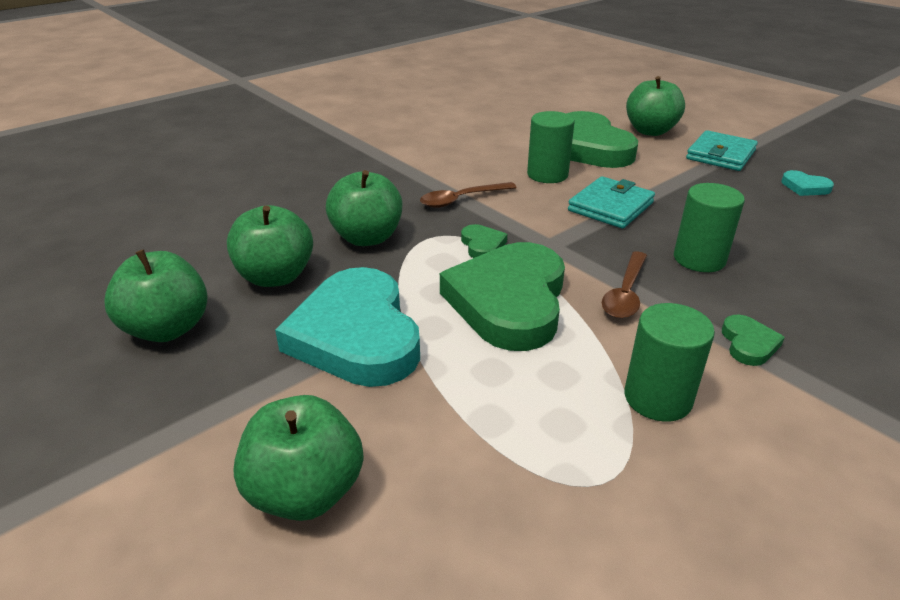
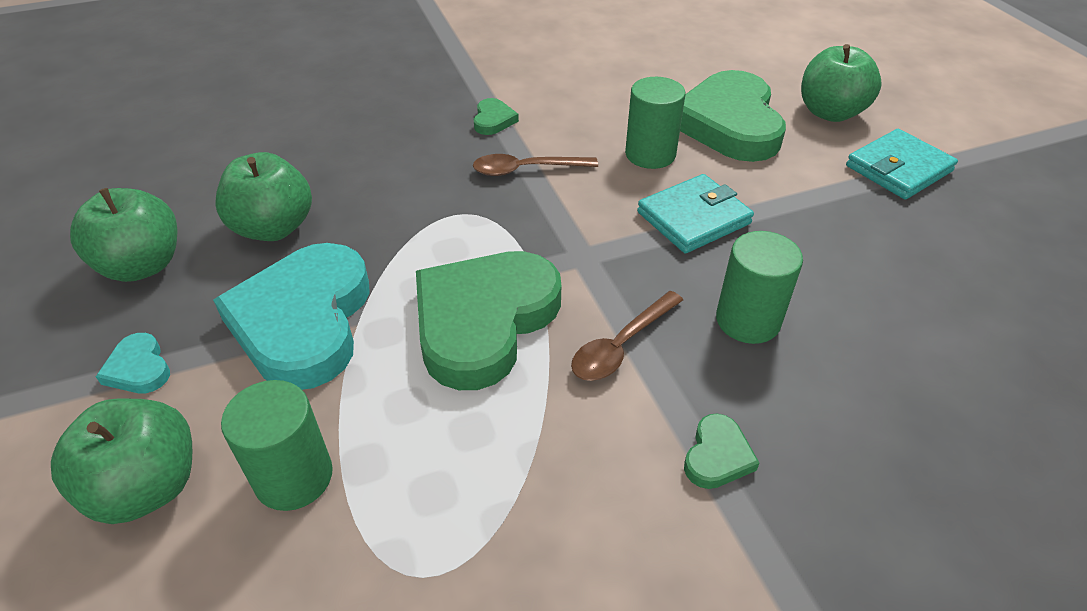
camera: 20 degrees right, 10 degrees up
(367, 238) = (393, 199): green apple -> none
(482, 245) = (506, 238): green heart -> green heart (493, 120)
(657, 398) = (556, 494): green cylinder -> green cylinder (294, 477)
(805, 187) = (979, 244): turquoise heart -> turquoise heart (138, 368)

